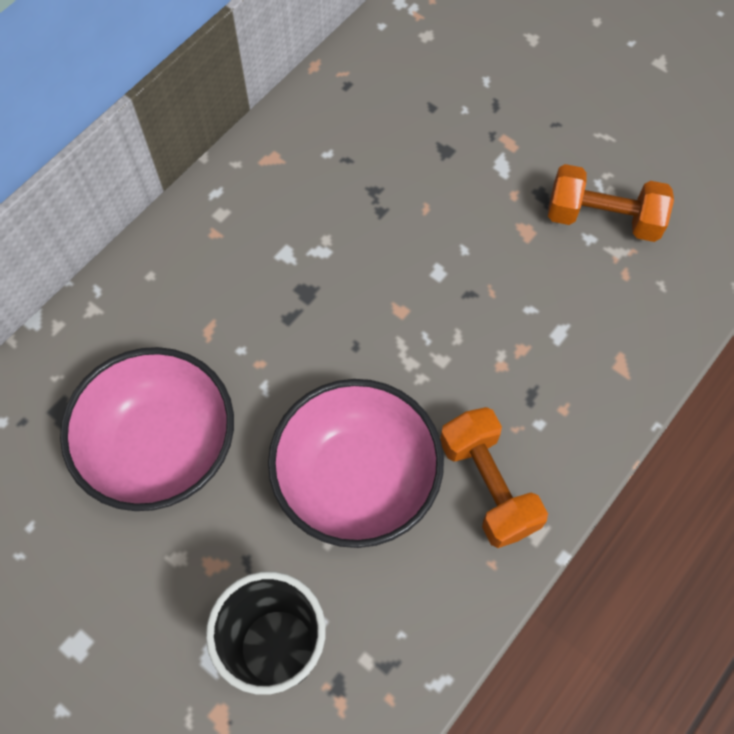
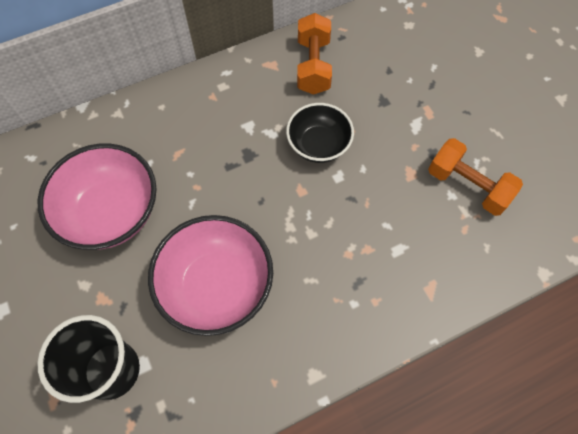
camera: 25 degrees right, 0 degrees up
(391, 241) = (318, 145): none -> black bowl
(488, 485) = (298, 329): orange dumbbell -> orange dumbbell (313, 66)

